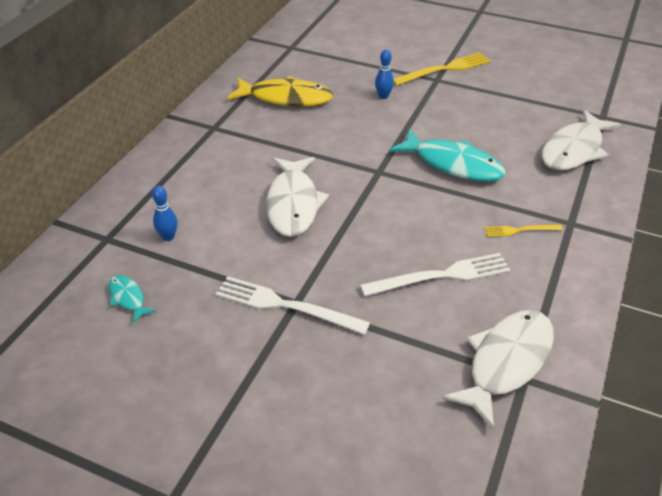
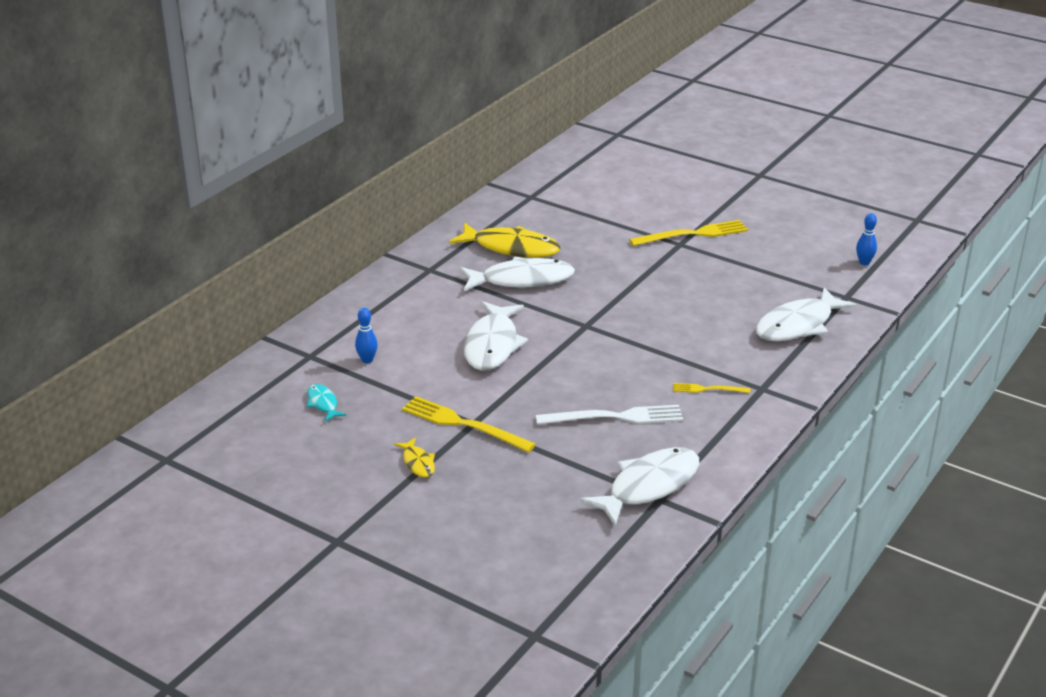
camera: 10 degrees right, 10 degrees down
(246, 365) = (418, 463): none -> yellow fish
(286, 305) = (463, 424): white fork -> yellow fork
(304, 130) = (521, 280): none -> white fish
(383, 96) = (615, 255): blue bowling pin -> blue bowling pin (864, 262)
(453, 164) = (664, 326): turquoise fish -> none

